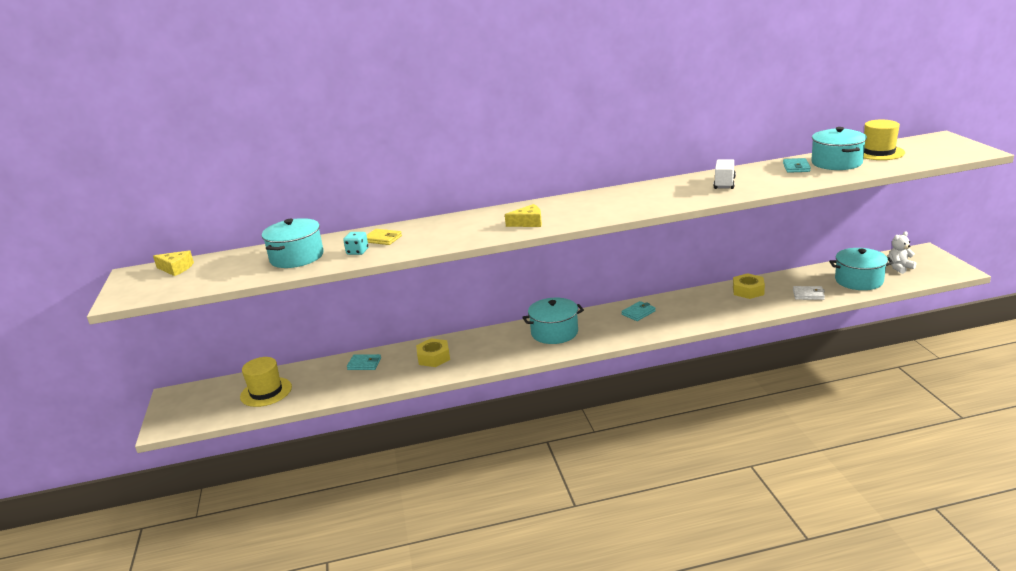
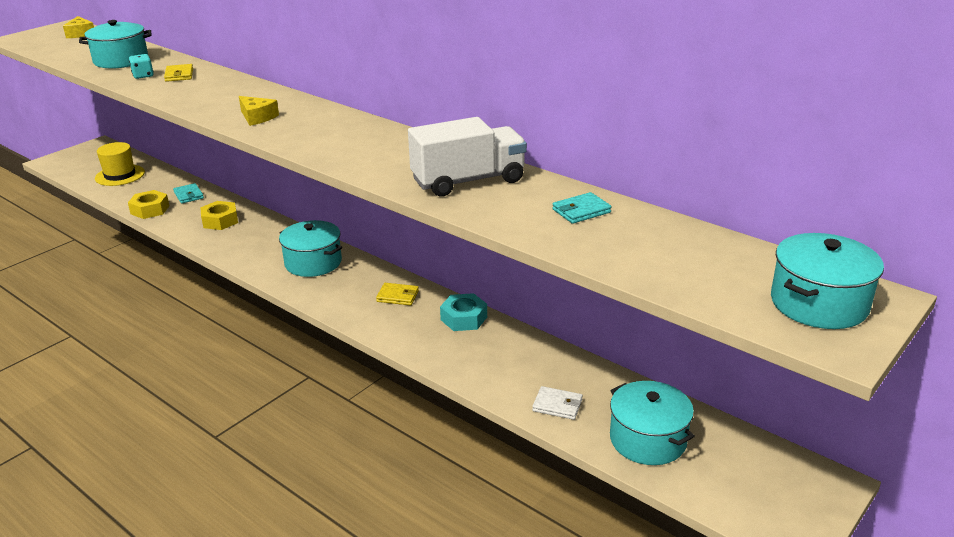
camera: 50 degrees right, 5 degrees up
(638, 313) = (398, 296): turquoise wallet -> yellow wallet
(690, 298) = (464, 318): none -> turquoise nut
(724, 183) = (468, 181): white truck -> white truck, size x1.70
(748, 291) = (524, 354): yellow nut -> yellow nut (150, 210)
(808, 295) = (557, 405): white wallet -> white wallet turned 45 degrees counterclockwise
(836, 163) = (634, 235): turquoise pot -> turquoise pot (819, 303)
(878, 152) = (723, 257): yellow hat -> none
(899, 268) = (736, 470): white teddy bear -> none

